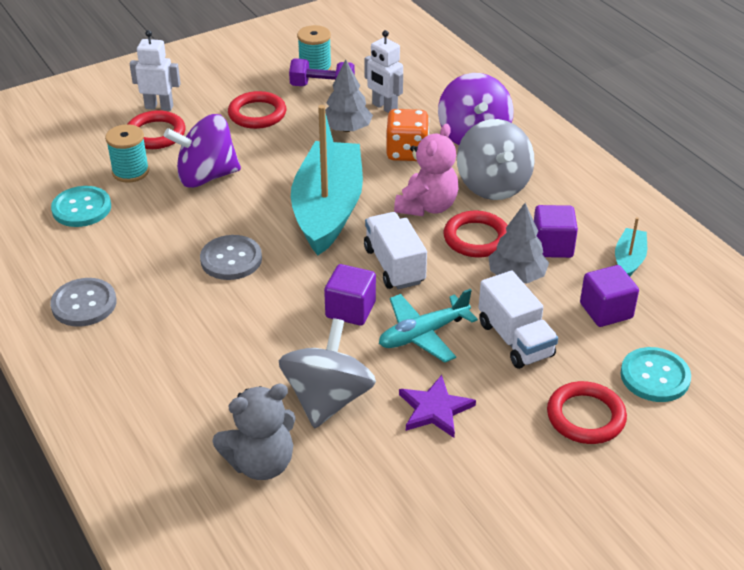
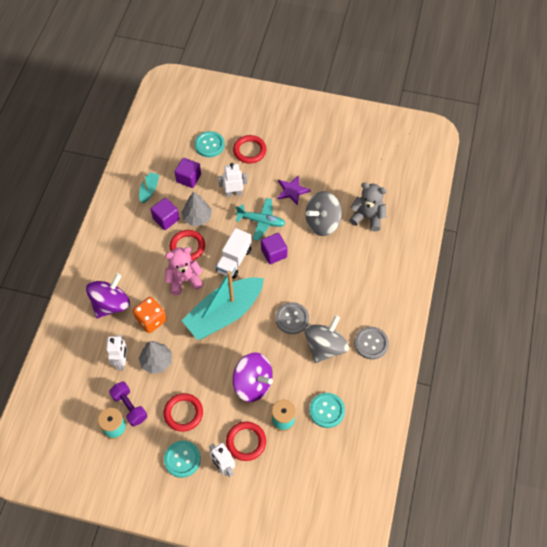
camera: 135 degrees left, 20 degrees up
(212, 88) = (182, 459): none -> turquoise button
(493, 185) = (143, 268): grey spinning top -> grey spinning top (325, 347)
(515, 339) = (233, 193): white truck -> white robot
(629, 260) = (149, 190): turquoise boat -> turquoise boat turned 135 degrees clockwise

